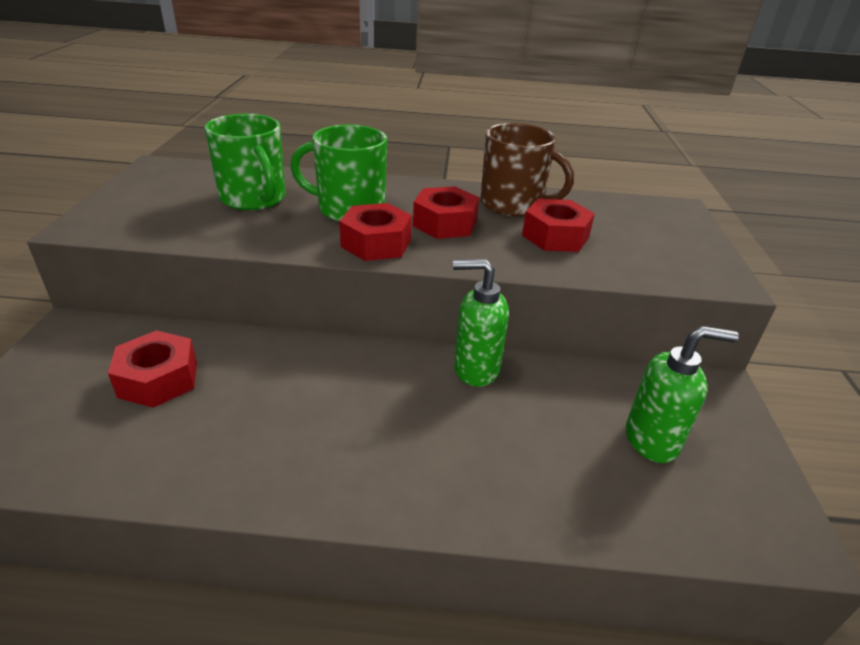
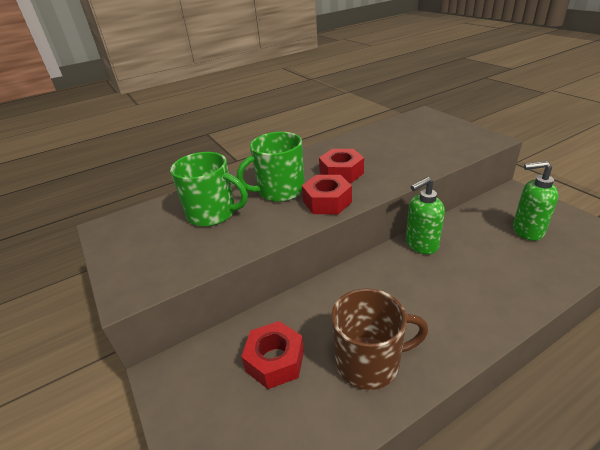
camera: 30 degrees left, 0 degrees up
(513, 204) = (355, 146): brown mug -> brown mug (369, 362)
(555, 236) = (399, 153): red nut -> none
(652, 440) = (527, 231): green soap dispenser -> green soap dispenser turned 135 degrees counterclockwise

